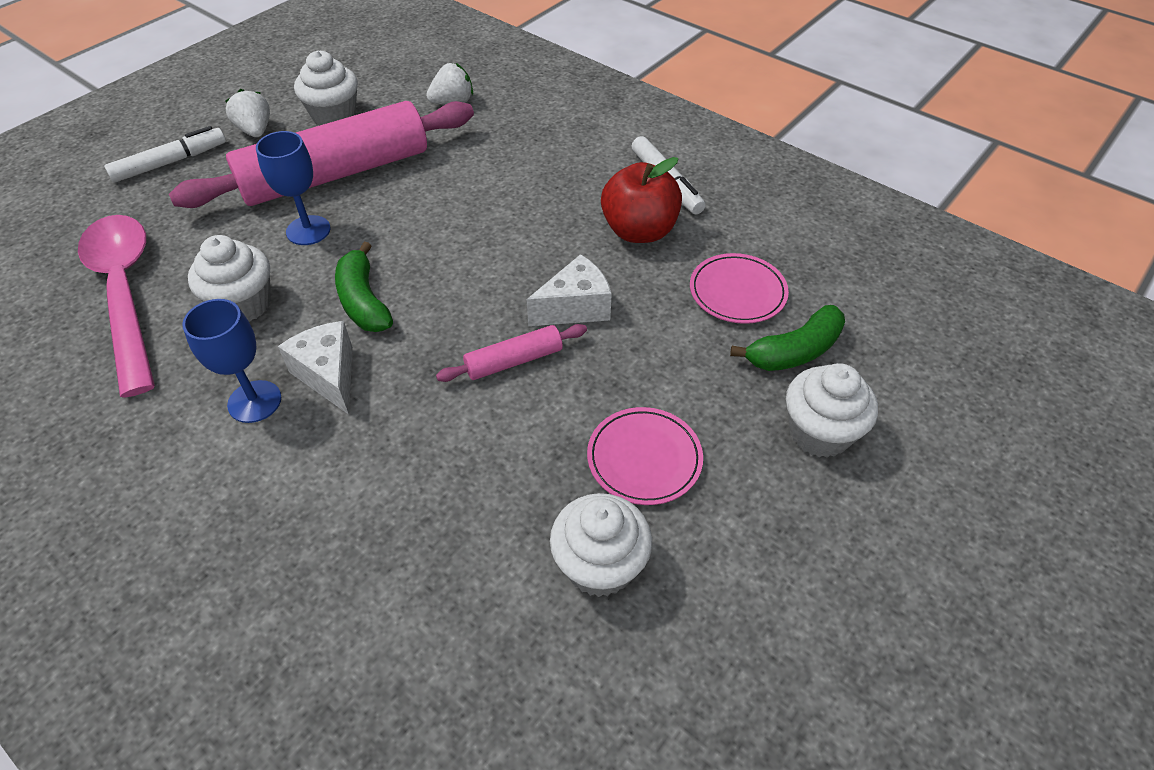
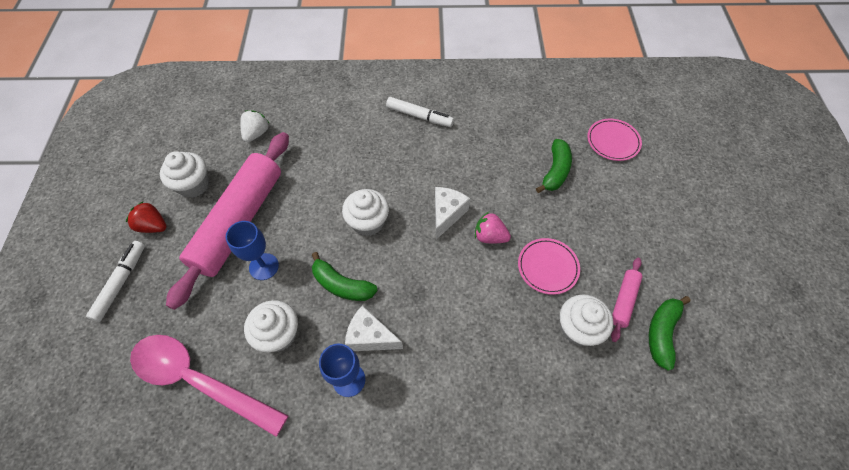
camera: 40 degrees left, 10 degrees up
(255, 131) = (153, 226): white strawberry -> red strawberry
(514, 361) = (448, 262): pink rolling pin -> pink rolling pin (623, 301)
(603, 368) = (489, 236): none -> pink strawberry
(639, 231) = (434, 152): red apple -> none
(729, 676) = (661, 333): none -> green banana
(737, 292) = (506, 157): pink plate -> pink plate (613, 141)
(819, 432) = (598, 203): white cupcake -> white cupcake (368, 222)

